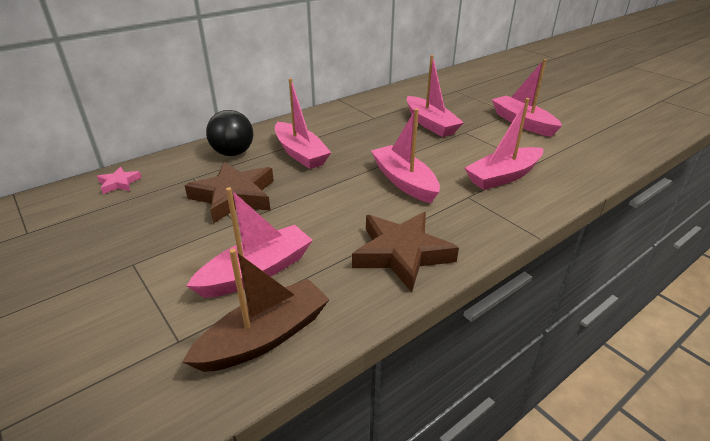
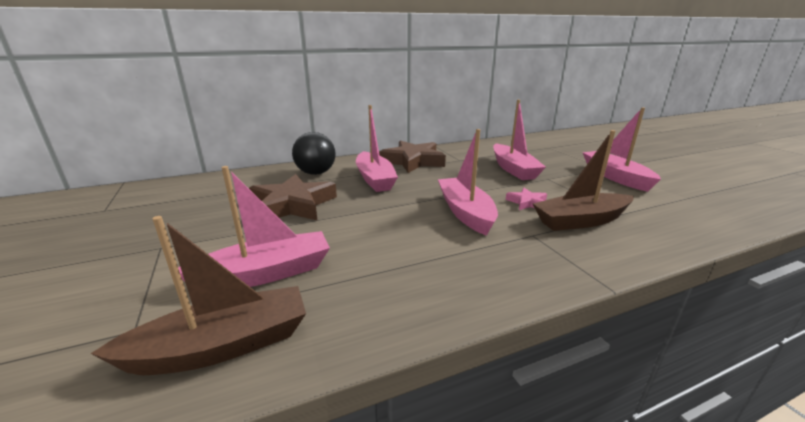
camera: 15 degrees right, 10 degrees down
(119, 183) = (207, 184): pink star -> pink star (527, 202)
(401, 254) = (430, 281): brown star -> brown star (413, 161)
(503, 176) = (581, 221): pink boat -> brown boat

